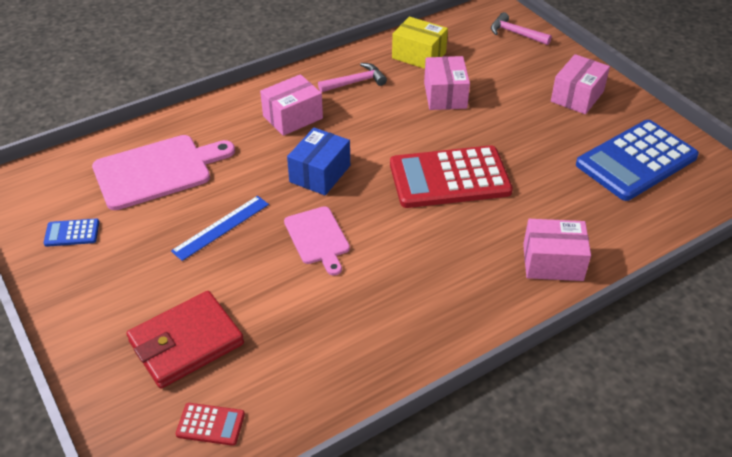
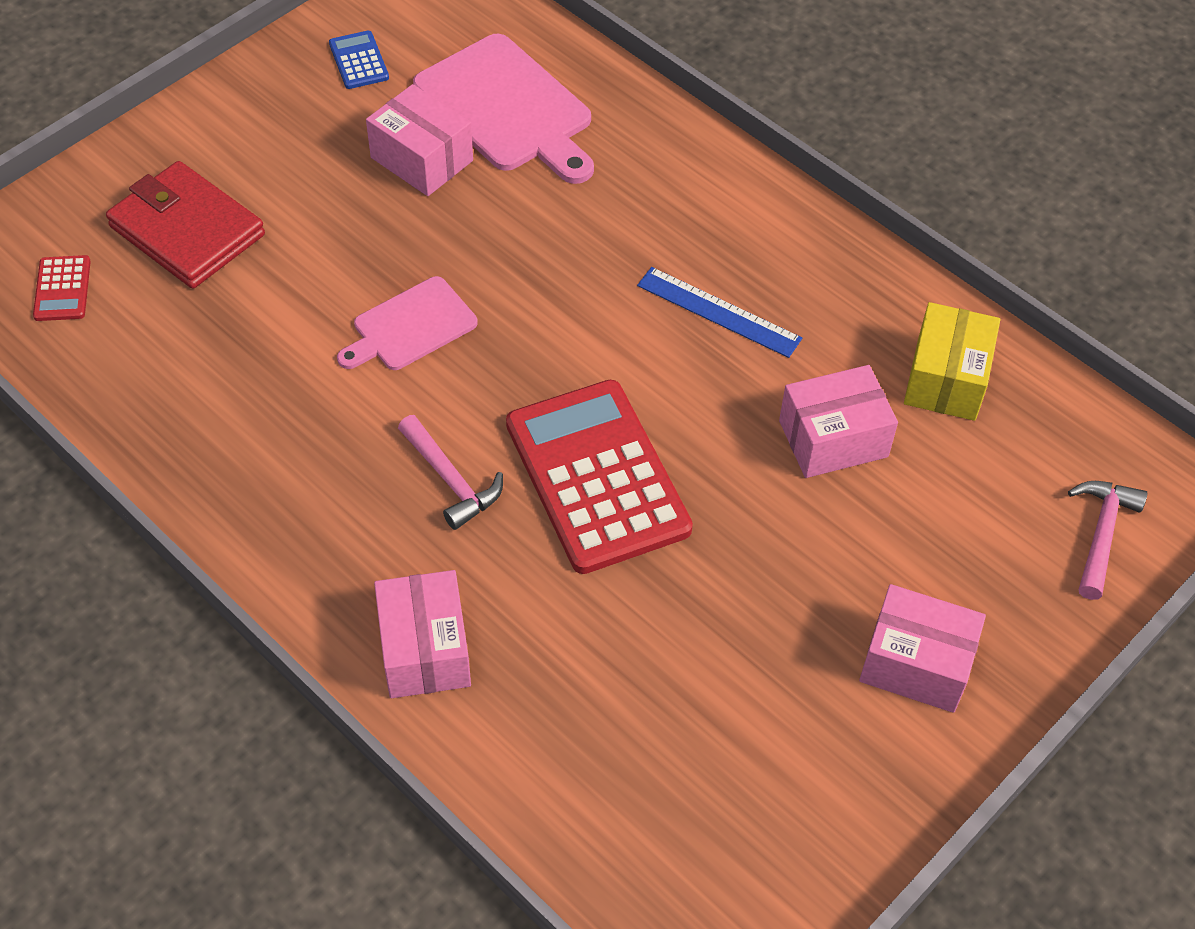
camera: 75 degrees right, 10 degrees up
(221, 227) = (406, 210): blue ruler -> blue ruler (718, 312)
(293, 117) = (689, 234): pink box -> pink box (421, 159)
(320, 173) = (557, 299): blue box -> none
(355, 82) = (821, 299): pink hammer -> pink hammer (451, 480)
(636, 161) = (738, 779): blue calculator -> none

